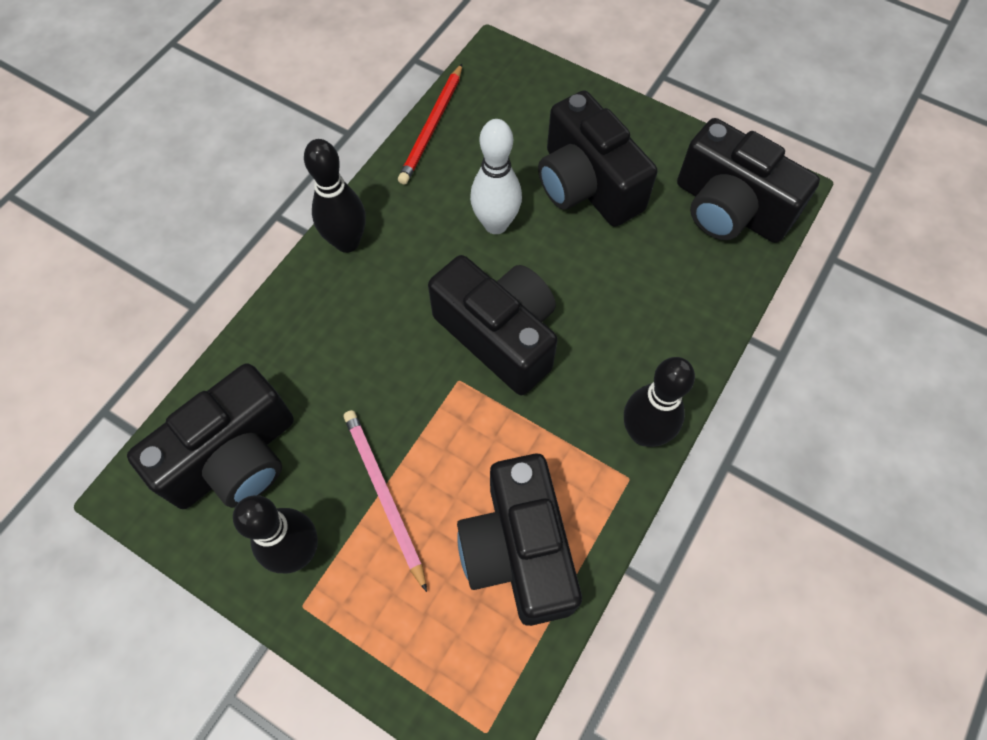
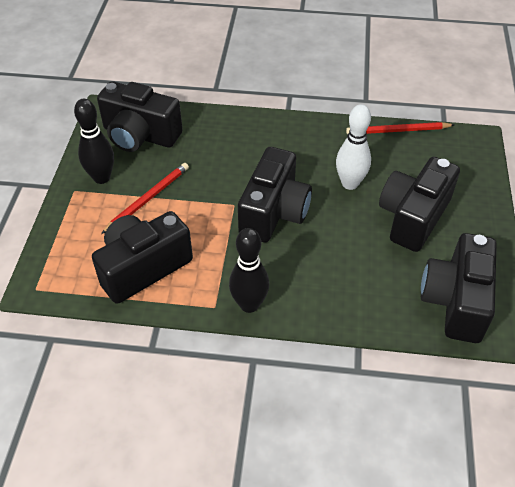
camera: 65 degrees right, 15 degrees down
(347, 242) = (291, 126): black bowling pin -> none
(384, 496) = (147, 199): pink pencil -> red pencil

